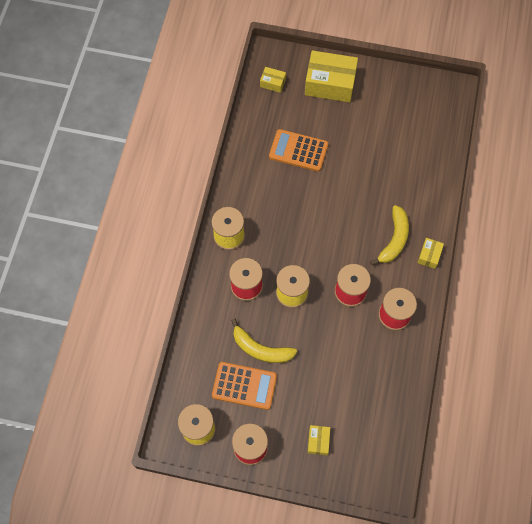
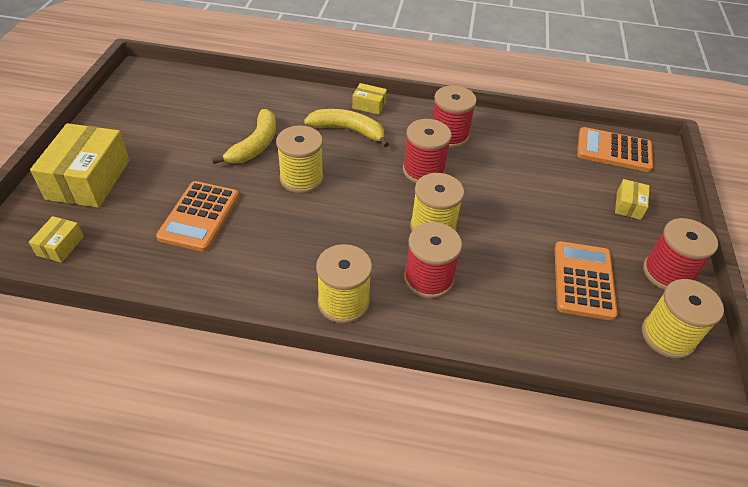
camera: 95 degrees left, 20 degrees down
(261, 349) = (524, 262): yellow banana -> yellow banana (255, 145)
(318, 441) = (628, 205): yellow box -> yellow box turned 75 degrees counterclockwise
(337, 208) = (301, 178): none -> yellow spool
(385, 449) = (614, 151): none -> orange calculator

